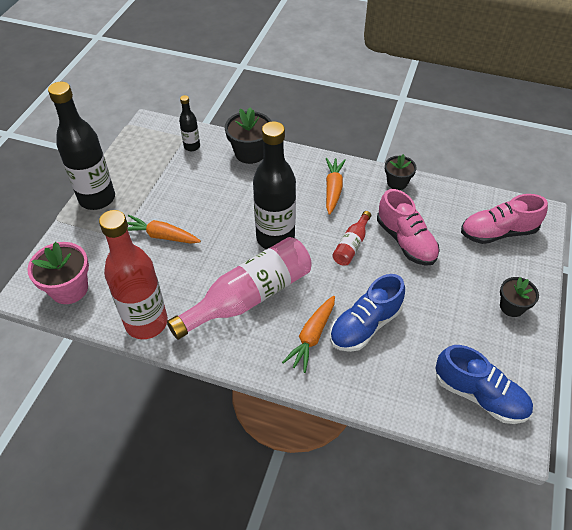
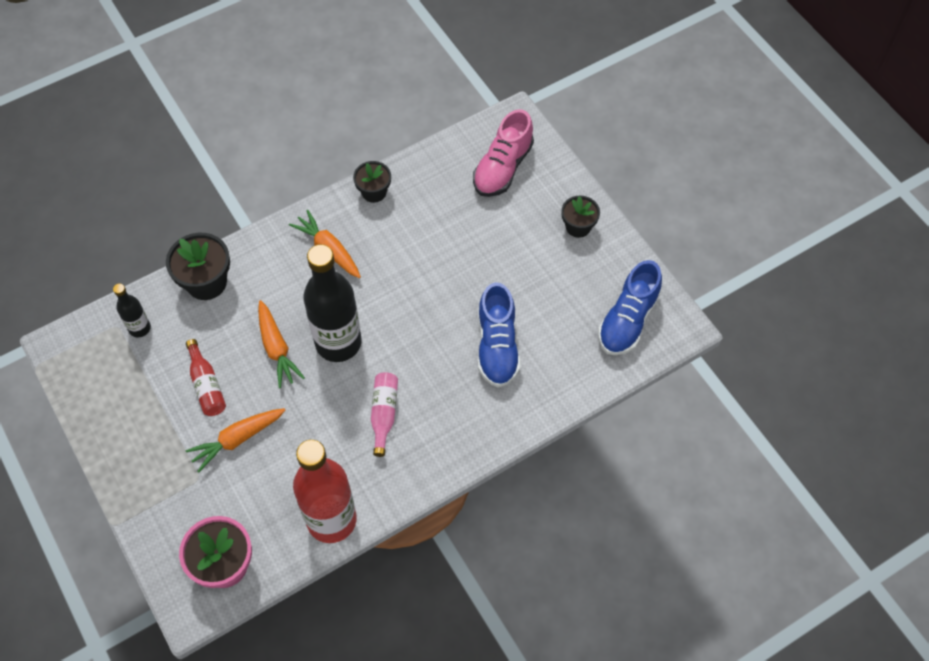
camera: 50 degrees left, 10 degrees up
(97, 198) = (123, 467): black bottle -> none
(249, 297) = (384, 414): pink bottle -> pink bottle, size x0.48
(312, 337) = (471, 395): orange carrot -> orange carrot (276, 348)
(351, 245) = (407, 288): red bottle -> red bottle (206, 385)
(405, 241) = (444, 243): pink shoe -> none
(479, 395) = (628, 320): blue shoe -> blue shoe turned 135 degrees clockwise

